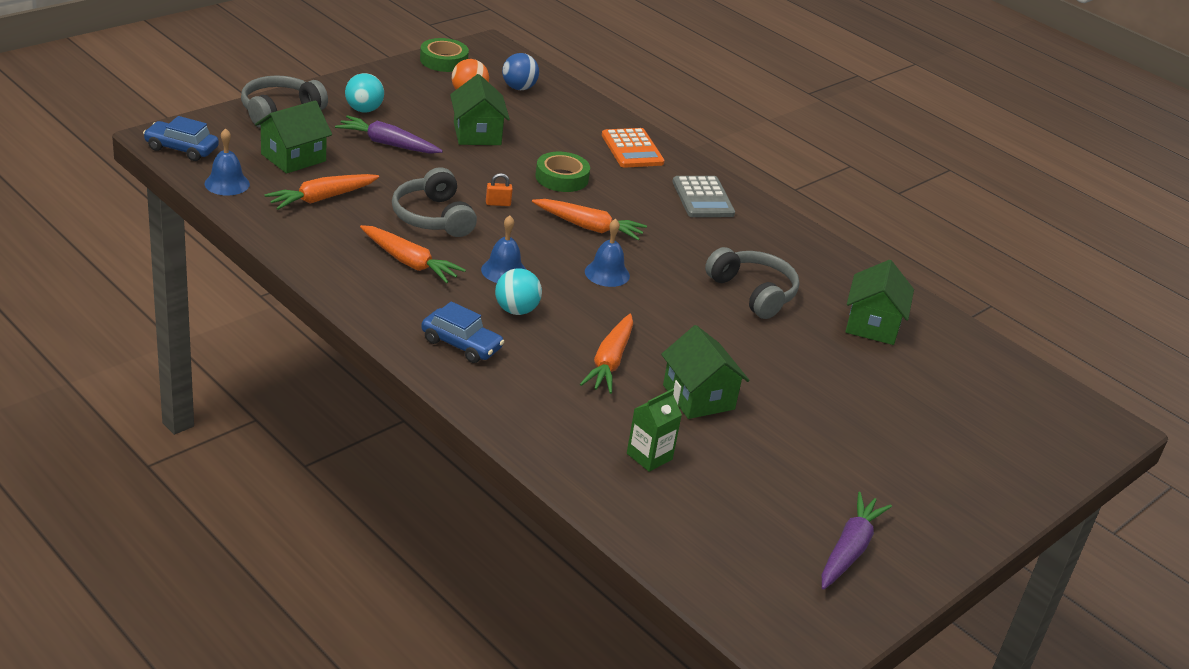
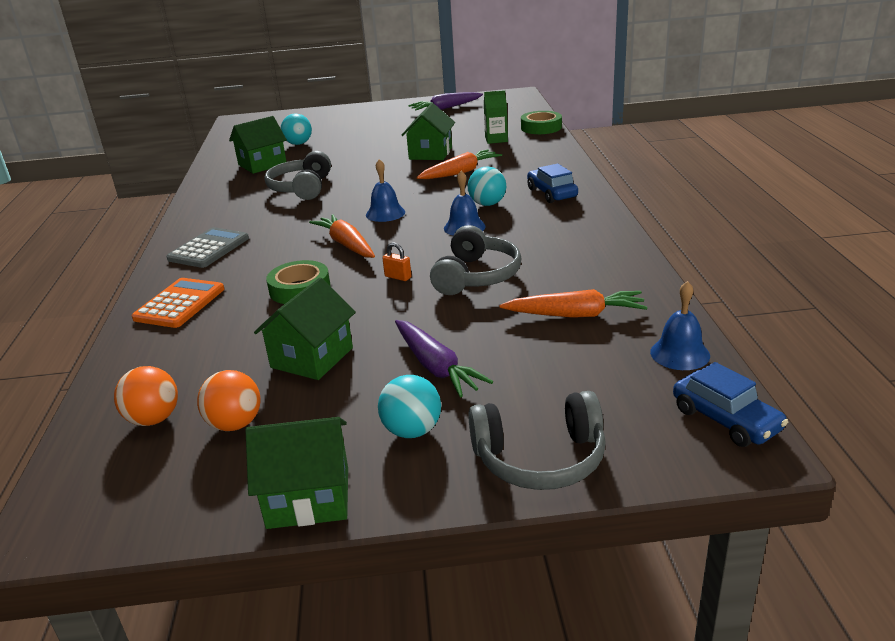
camera: 135 degrees left, 5 degrees down
(293, 157) = (573, 372): green house -> green house (308, 497)
(409, 262) = (538, 245): orange carrot -> none
(443, 60) = (172, 510): green tape -> green tape (541, 127)
(519, 88) = (154, 419): blue ball -> orange ball
(907, 380) = (298, 144): none -> turquoise ball

